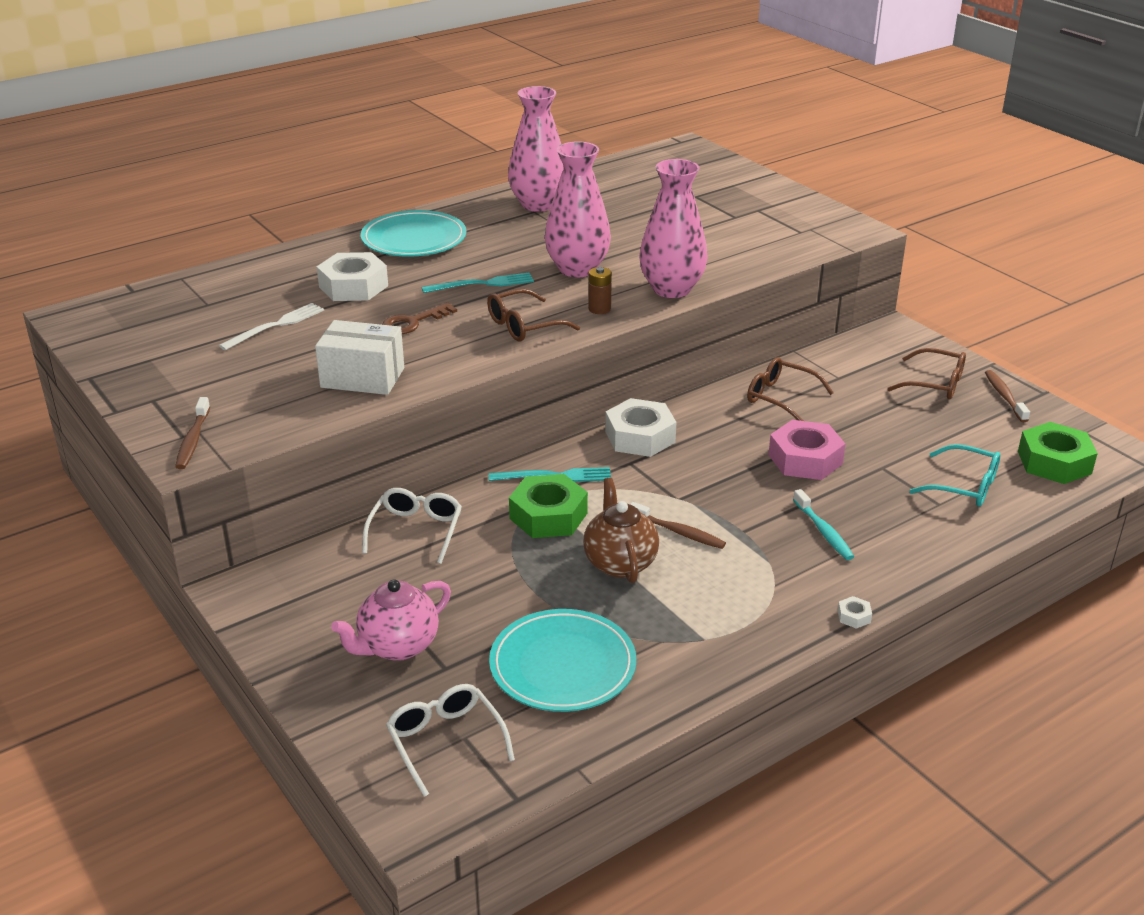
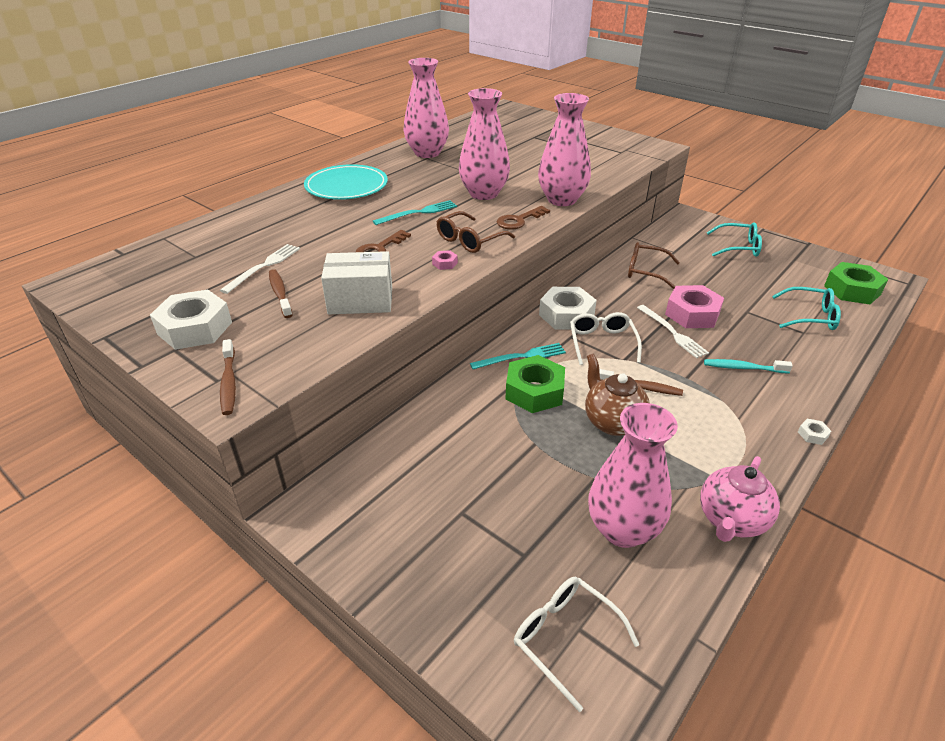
camera: 15 degrees left, 5 degrees up
(353, 286) = (316, 227): white nut -> white nut (195, 328)
(397, 646) = (471, 542): pink teapot -> pink teapot (731, 520)
(416, 531) = (434, 424): white glasses -> white glasses (602, 343)
(478, 349) = (445, 263): none -> pink nut
(562, 665) = (622, 529): turquoise plate -> pink vase
(599, 309) = (519, 220): brown battery -> brown key
(762, 478) = (672, 333): none -> white fork
(823, 532) = (743, 368): turquoise toothbrush -> turquoise toothbrush turned 135 degrees clockwise
(935, 384) = (738, 247): brown glasses -> turquoise glasses
(1004, 396) = (787, 249): brown toothbrush -> brown toothbrush (280, 293)

